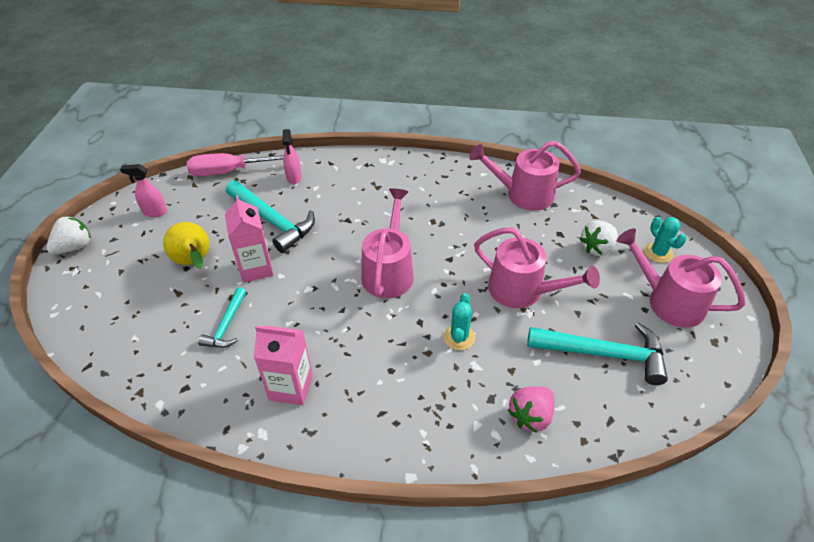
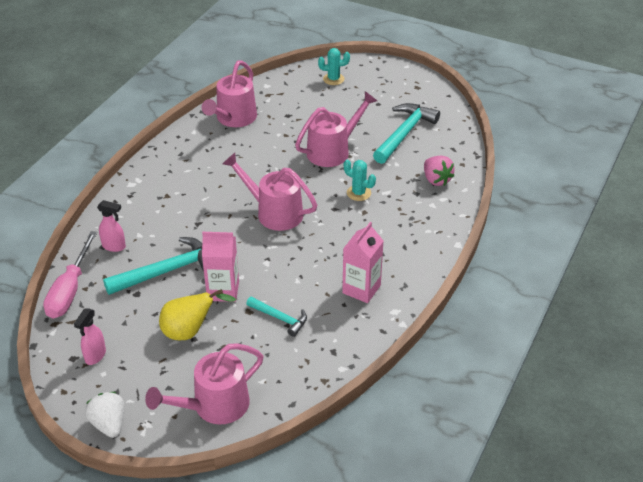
camera: 70 degrees left, 5 degrees down
(597, 248) = (313, 103): white strawberry -> none
(668, 301) = (377, 92): pink watering can -> pink watering can (214, 406)

